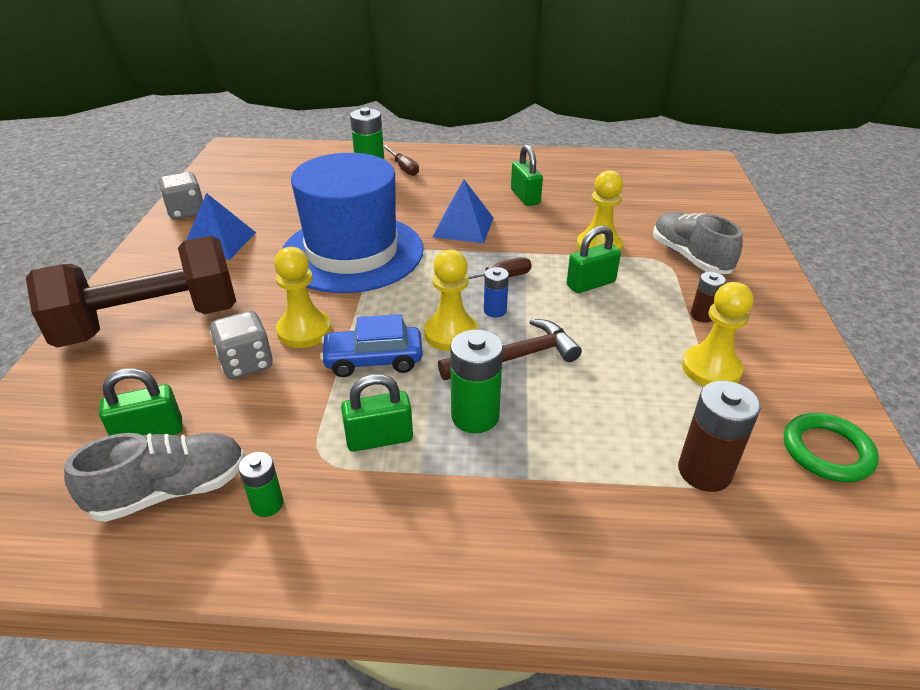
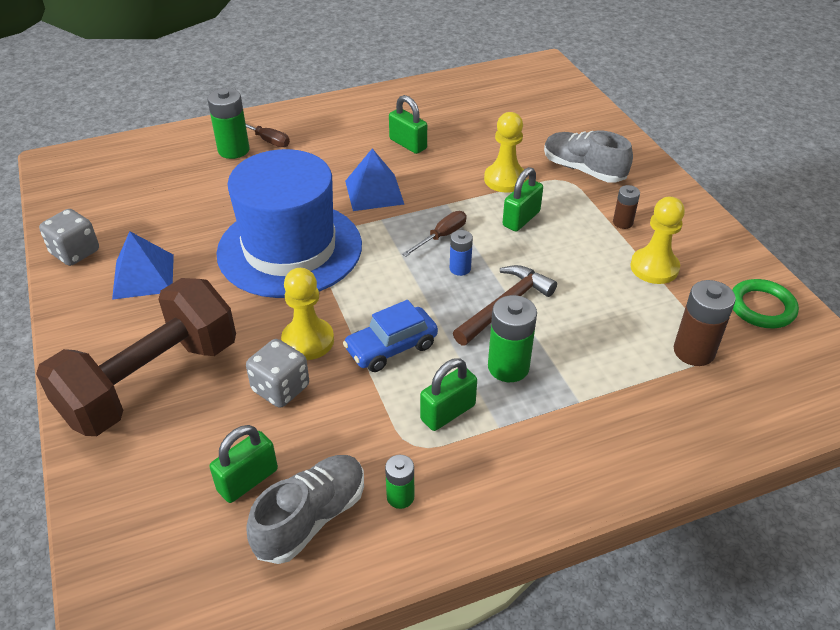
camera: 25 degrees left, 5 degrees up
(451, 333) = (438, 302): yellow pawn -> none

